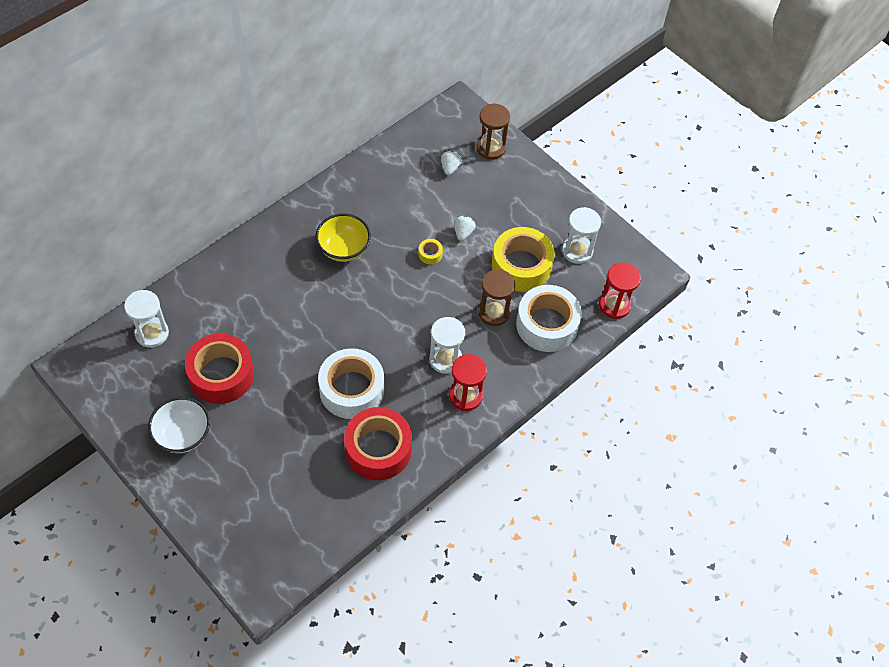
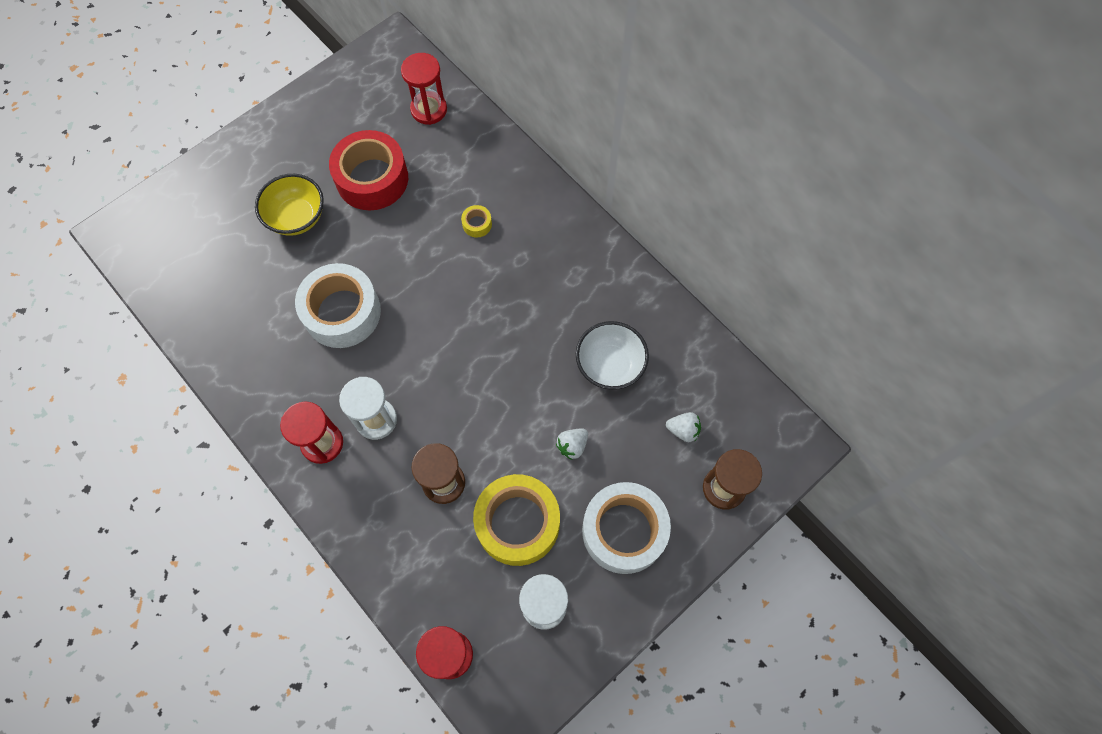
camera: 95 degrees right, 10 degrees up
(152, 333) = (429, 109): white hourglass -> red hourglass
(183, 435) = (301, 148): white bowl -> white bowl (610, 365)
(343, 249) = (544, 298): yellow bowl -> yellow bowl (297, 217)
(378, 449) = (261, 342): red tape -> none
(430, 254) = (536, 402): yellow tape -> yellow tape (477, 224)
(463, 233) = (572, 446): white strawberry -> white strawberry turned 120 degrees clockwise
(547, 325) = (422, 553): white tape -> white tape (624, 531)

